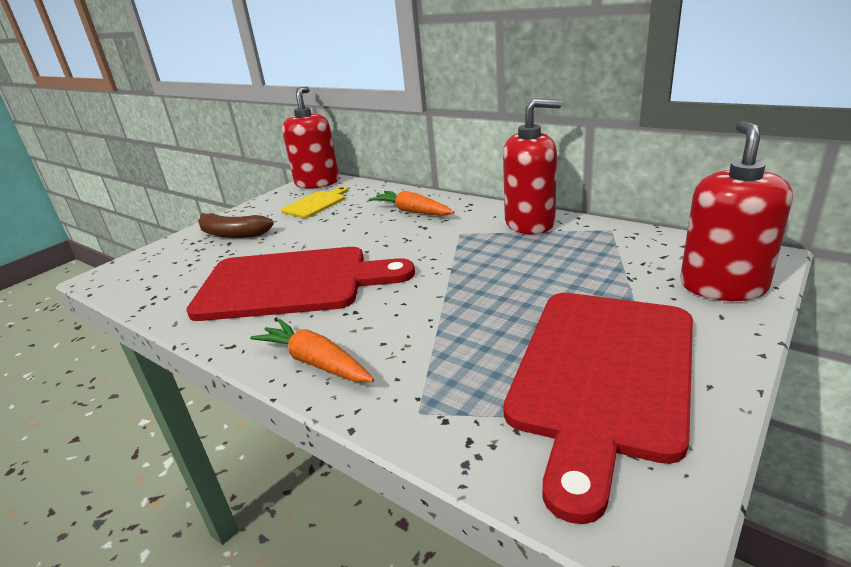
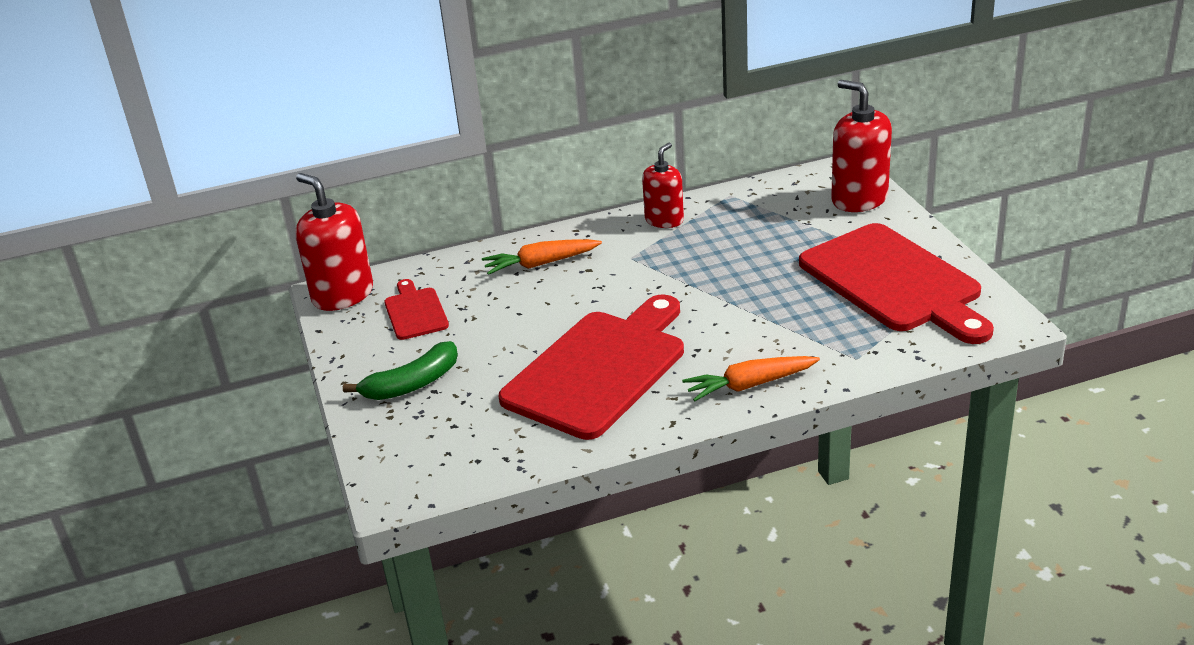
camera: 55 degrees left, 5 degrees up
(232, 234) = (412, 384): brown banana -> green banana
(316, 204) = (415, 312): yellow cutting board -> red cutting board
(530, 223) = (664, 220): red soap dispenser -> red soap dispenser, size x0.64

